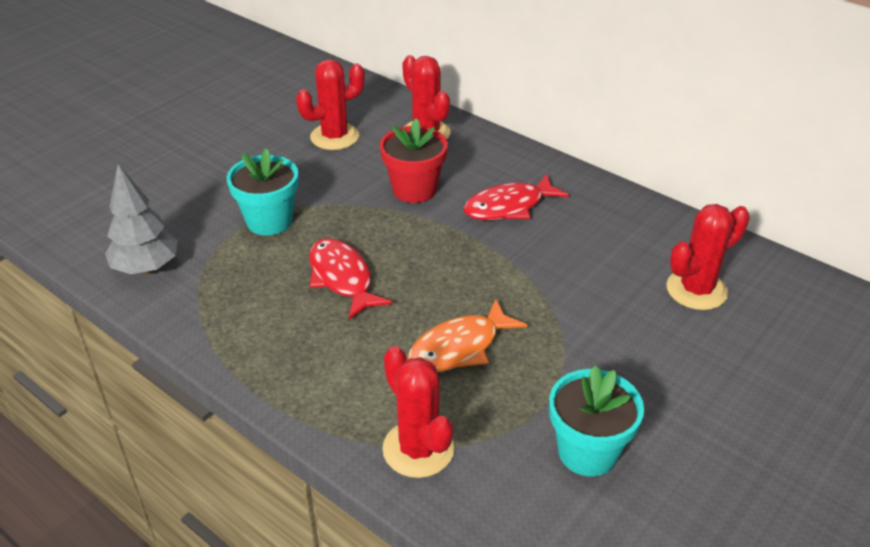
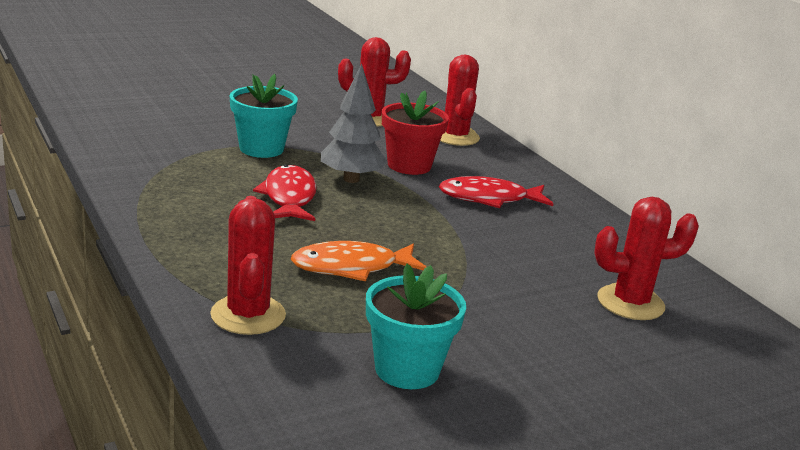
camera: 20 degrees right, 15 degrees down
(146, 268) = (133, 146): grey tree -> grey tree (351, 179)

